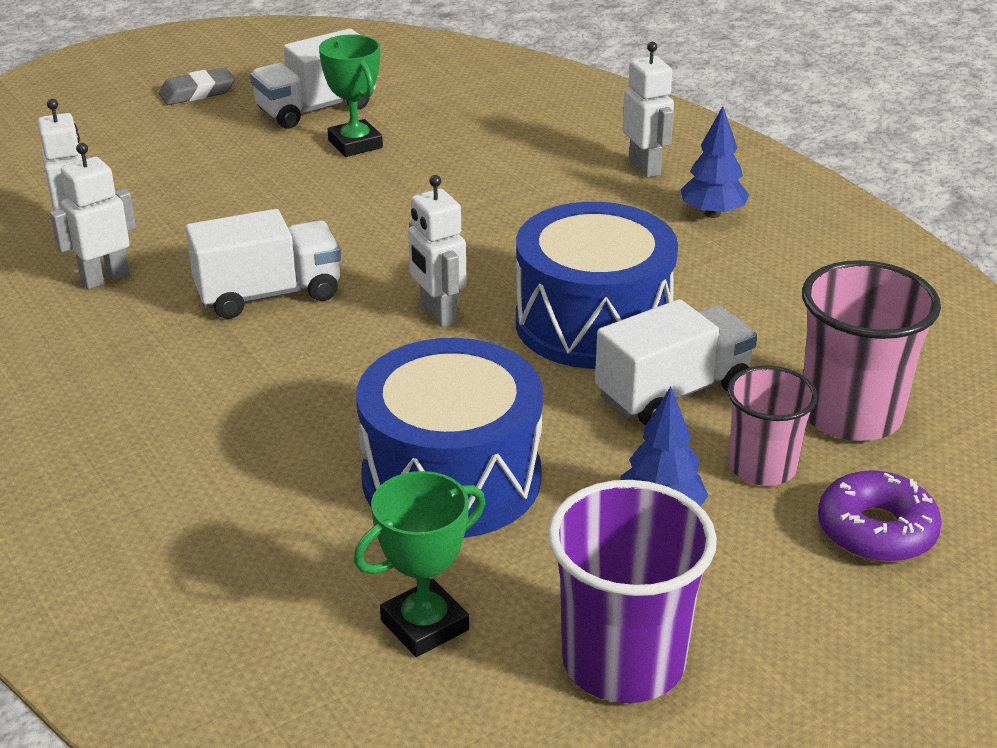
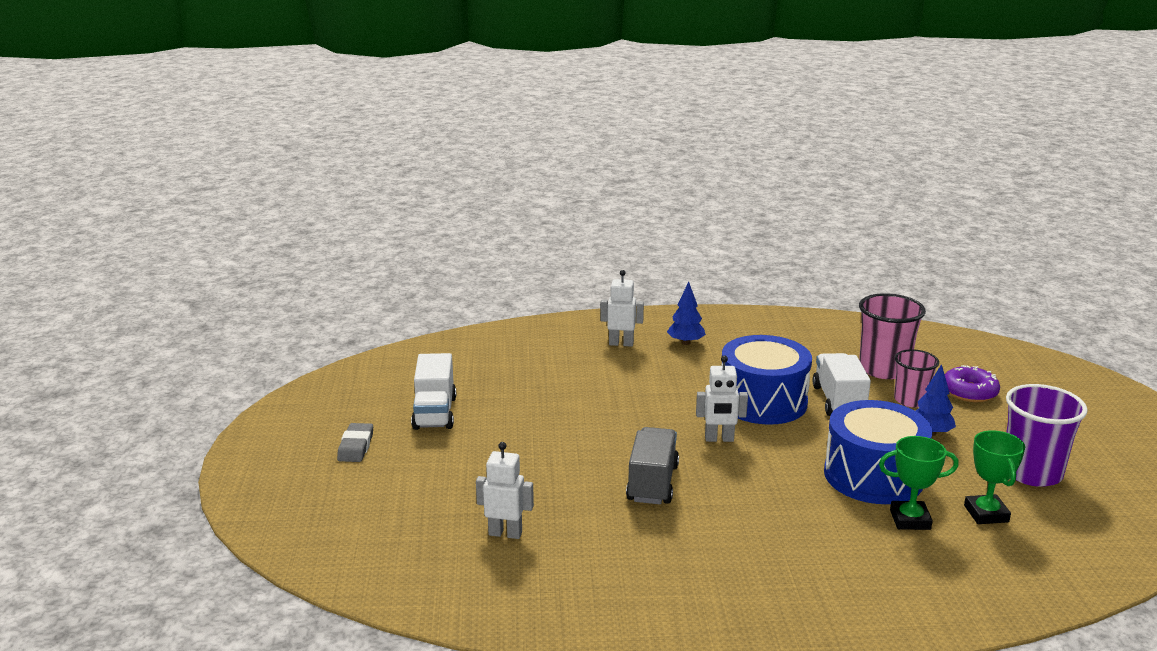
camera: 60 degrees left, 10 degrees down
(105, 278) = (581, 535): white robot -> none
(269, 294) = (652, 483): white truck -> grey truck
(355, 144) = (498, 412): green trophy -> green trophy (910, 520)

